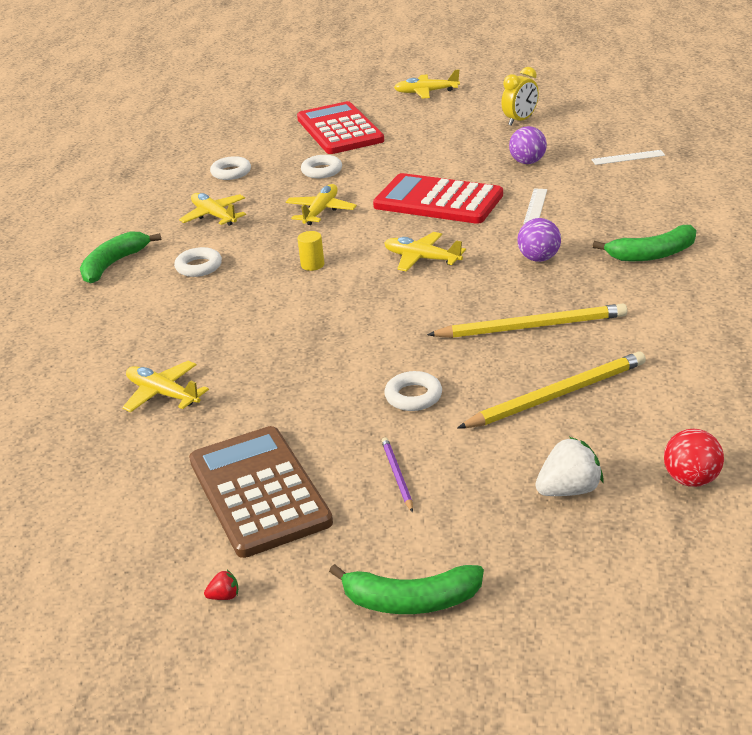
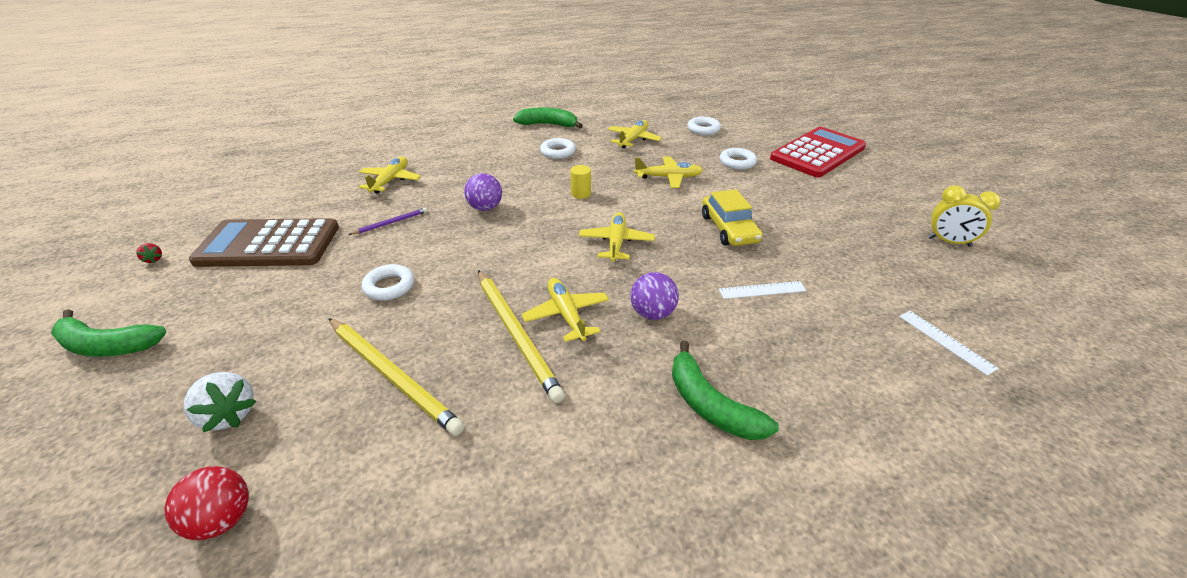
camera: 65 degrees right, 5 degrees up
(259, 491) = (268, 244): brown calculator -> brown calculator turned 135 degrees counterclockwise
(397, 475) = (275, 303): purple pencil -> purple pencil (391, 223)
(411, 601) = (107, 346): green banana -> green banana turned 60 degrees counterclockwise
(426, 92) = (943, 176): yellow plane -> yellow plane (566, 315)
(438, 201) = (729, 229): red calculator -> yellow car
(527, 162) = (857, 266): purple ball -> purple ball (485, 208)

